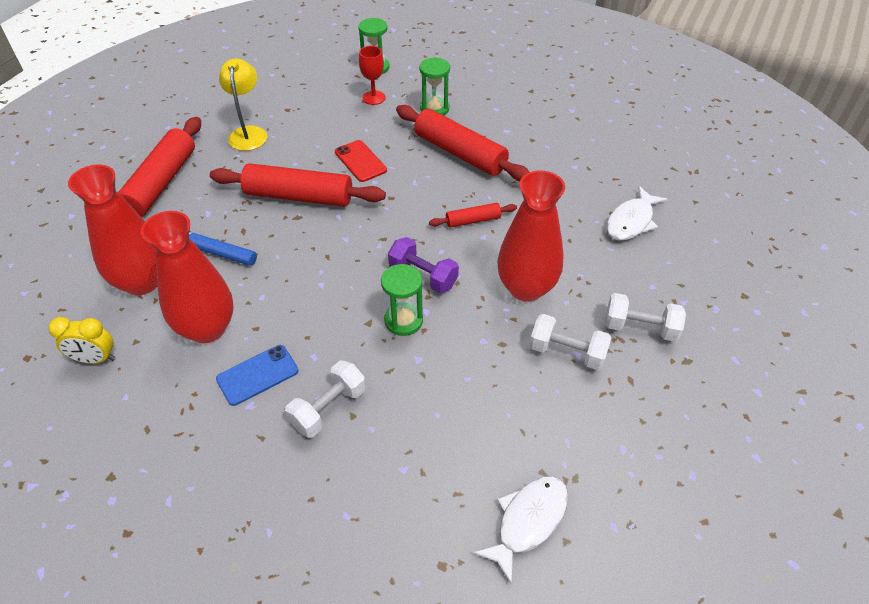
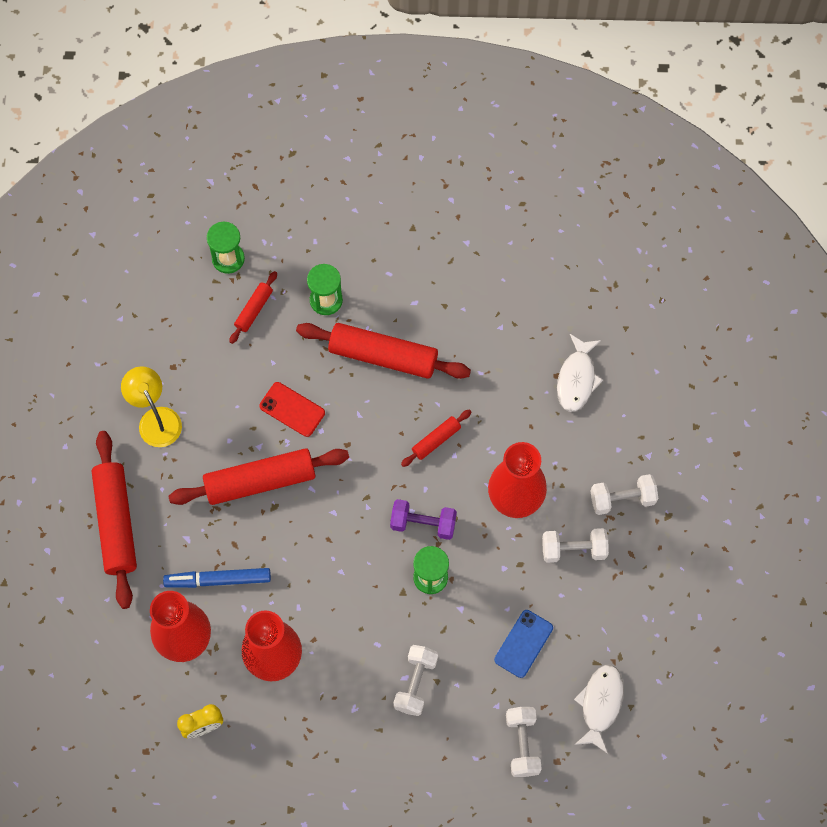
camera: 25 degrees left, 20 degrees up
(257, 375) = (343, 681): blue phone -> blue phone (523, 644)
(374, 98) = (254, 310): red goblet -> red rolling pin
(410, 525) = (522, 744): none -> white dumbbell

